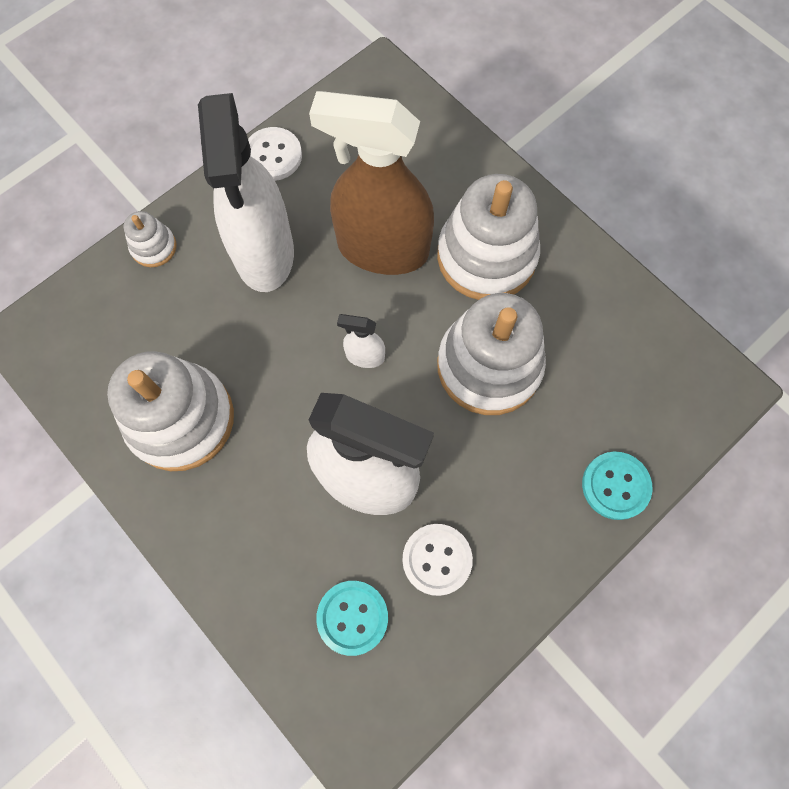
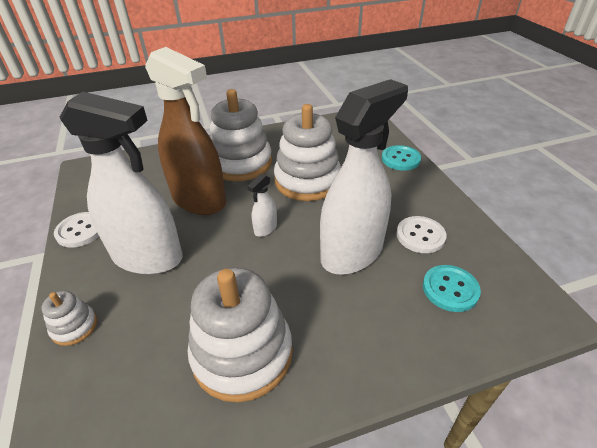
camera: 65 degrees left, 30 degrees down
(382, 249) = (199, 200): brown spray bottle -> brown spray bottle turned 90 degrees counterclockwise

